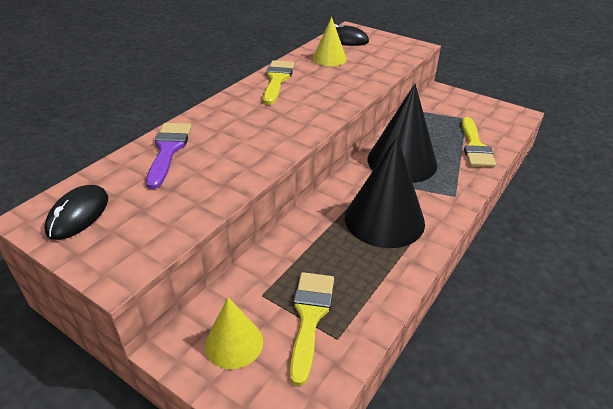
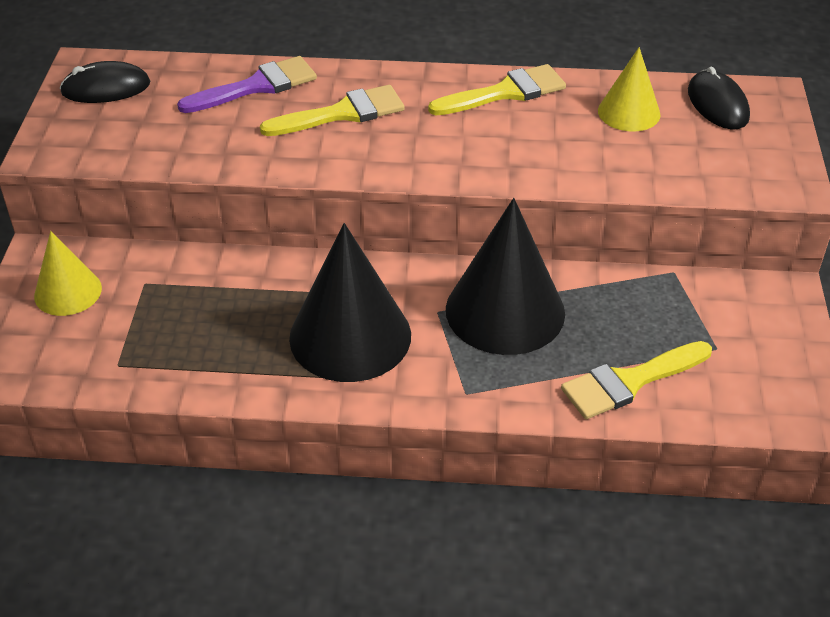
camera: 60 degrees right, 5 degrees up
(310, 317) = (135, 332): yellow brush -> yellow brush (342, 113)

